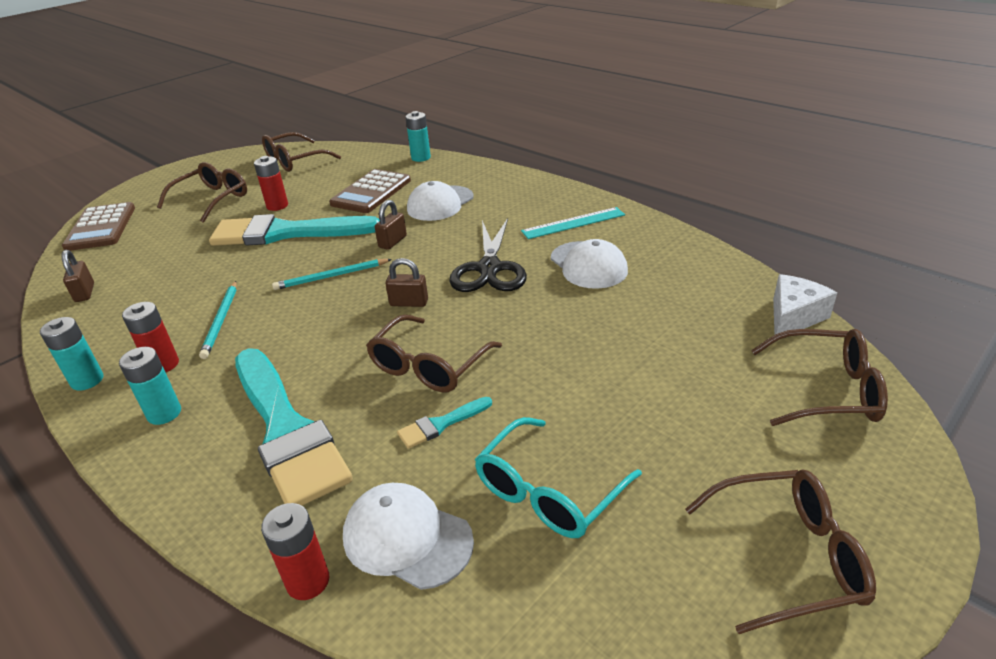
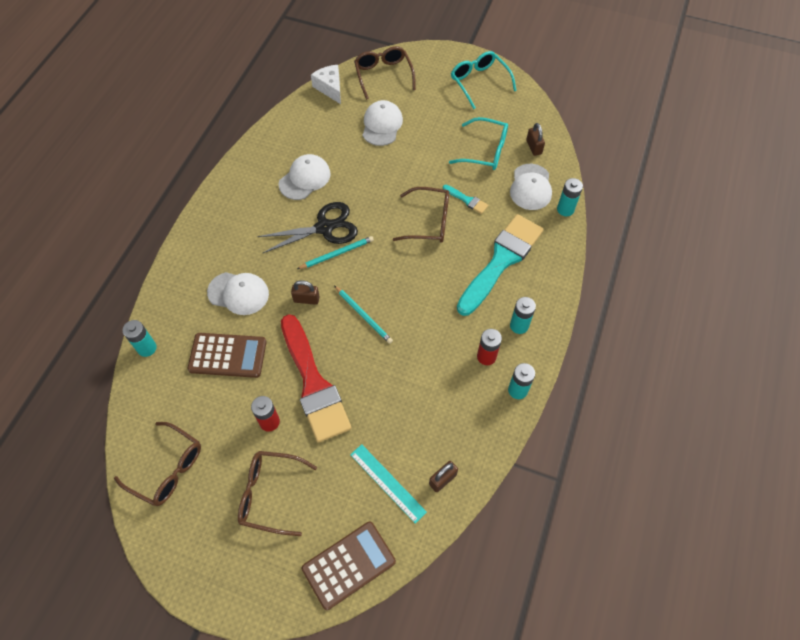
camera: 115 degrees left, 25 degrees up
(221, 321) = (435, 353): turquoise pencil -> turquoise pencil (337, 254)
(286, 233) = (313, 383): turquoise brush -> red brush
(308, 581) = (565, 209): red battery -> turquoise battery
(409, 303) = (377, 256): brown padlock -> brown padlock (534, 147)
(573, 223) = (251, 199): turquoise ruler -> turquoise ruler (387, 483)
(678, 359) = (382, 125): none -> white cap
(788, 557) = (479, 82): brown glasses -> turquoise glasses
(793, 317) = (330, 88): white cheese -> white cheese turned 45 degrees clockwise

